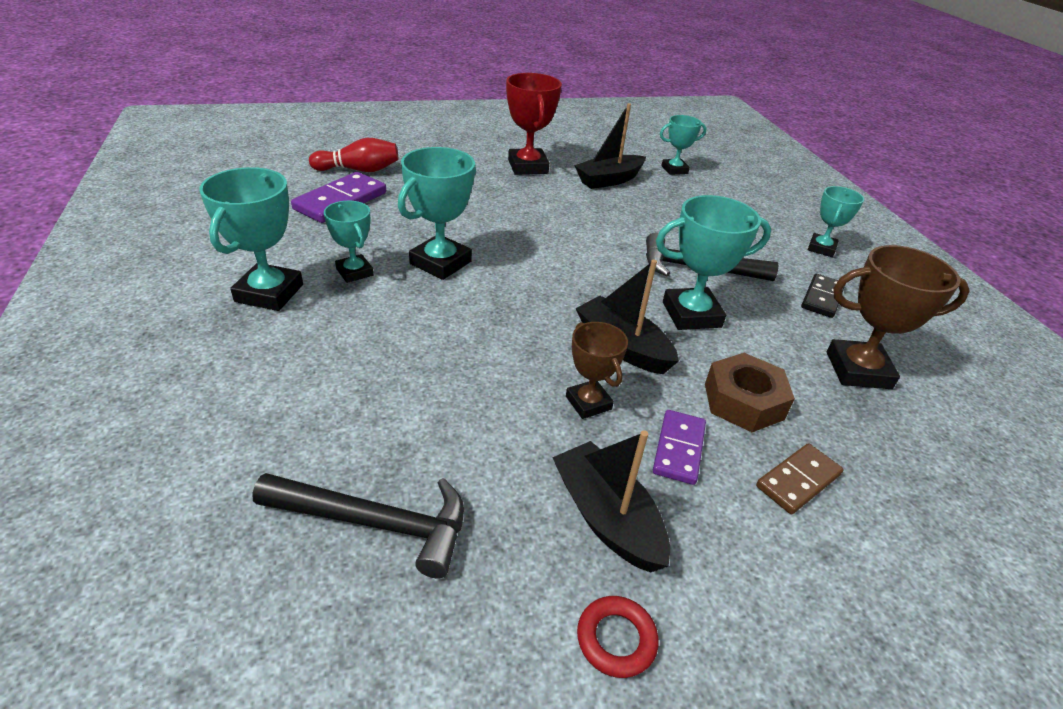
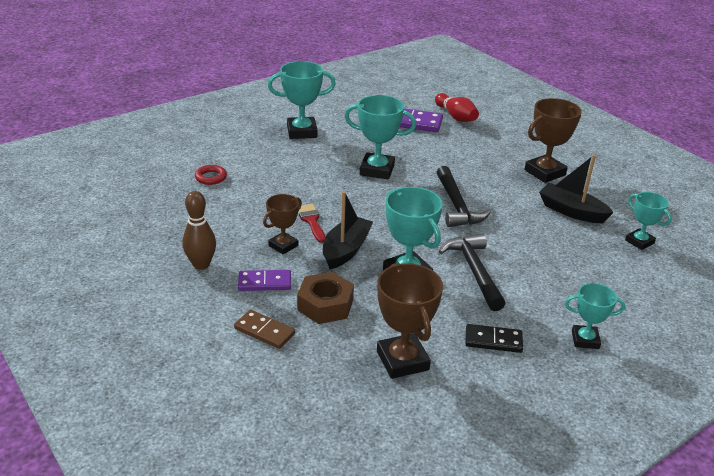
camera: 70 degrees right, 5 degrees down
(354, 272) = (341, 148): turquoise trophy -> none
(375, 523) = (168, 203): black hammer -> black hammer (456, 205)
(528, 167) = (545, 172): red trophy -> brown trophy
(536, 357) = (311, 221): none -> red brush
(607, 517) = (201, 265): black boat -> brown bowling pin
(616, 639) = (133, 277): red ring -> red ring (211, 177)

